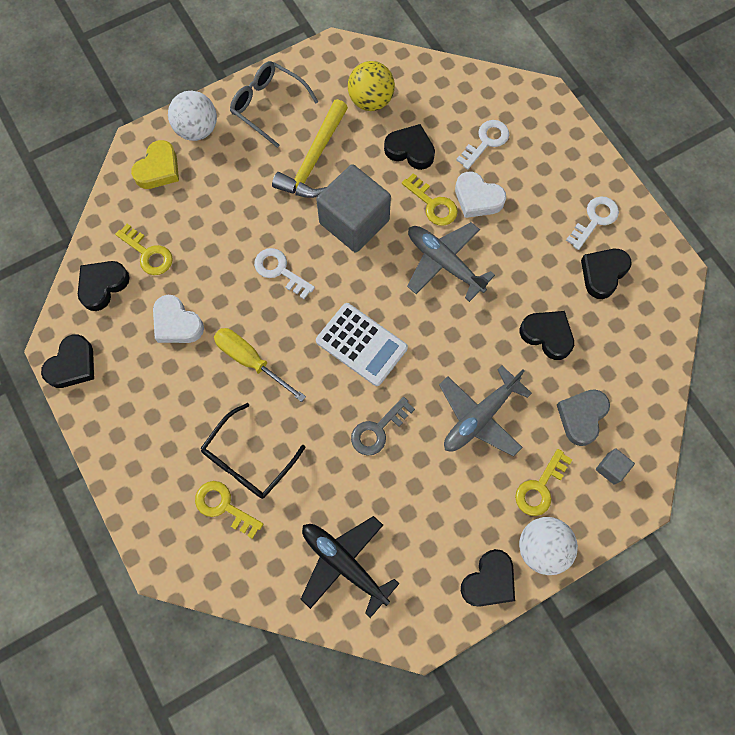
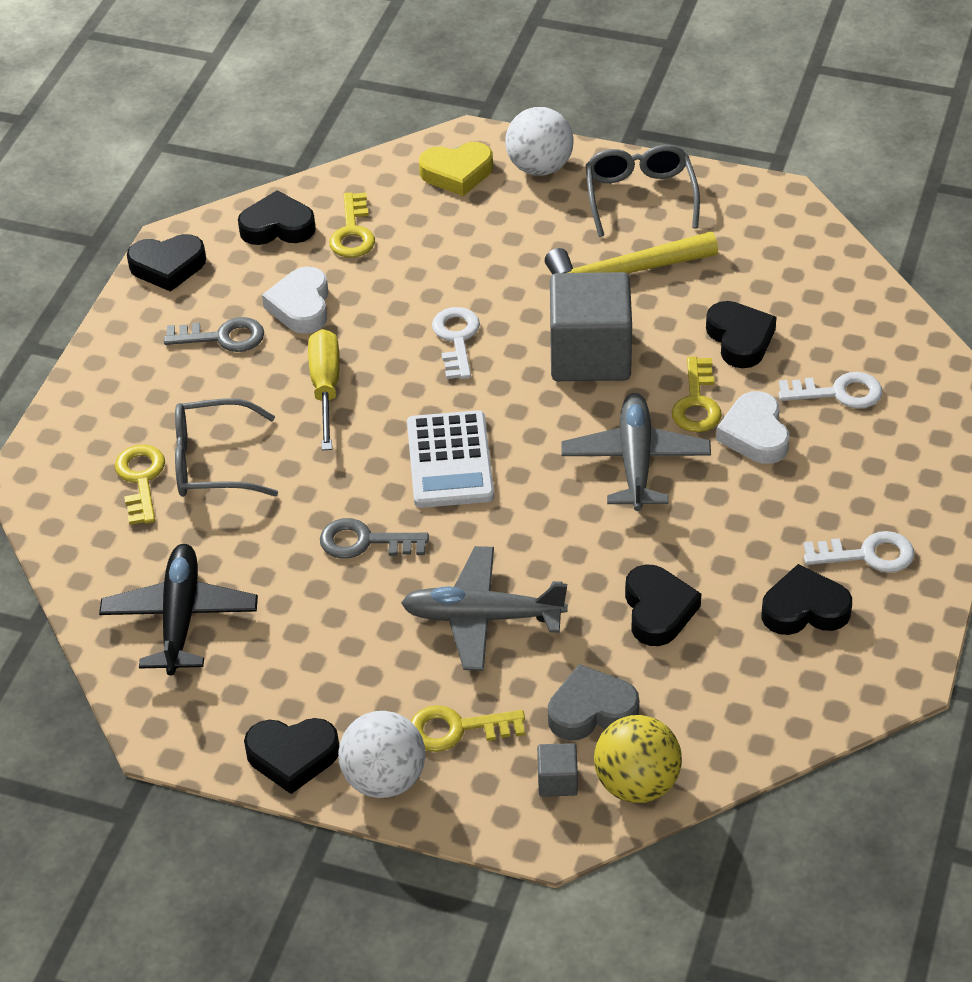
camera: 50 degrees right, 25 degrees down
(159, 380) = (223, 337): none -> grey key
(248, 460) = (212, 463): black glasses -> grey glasses
(371, 101) = (757, 267): yellow ball -> yellow ball (637, 784)

